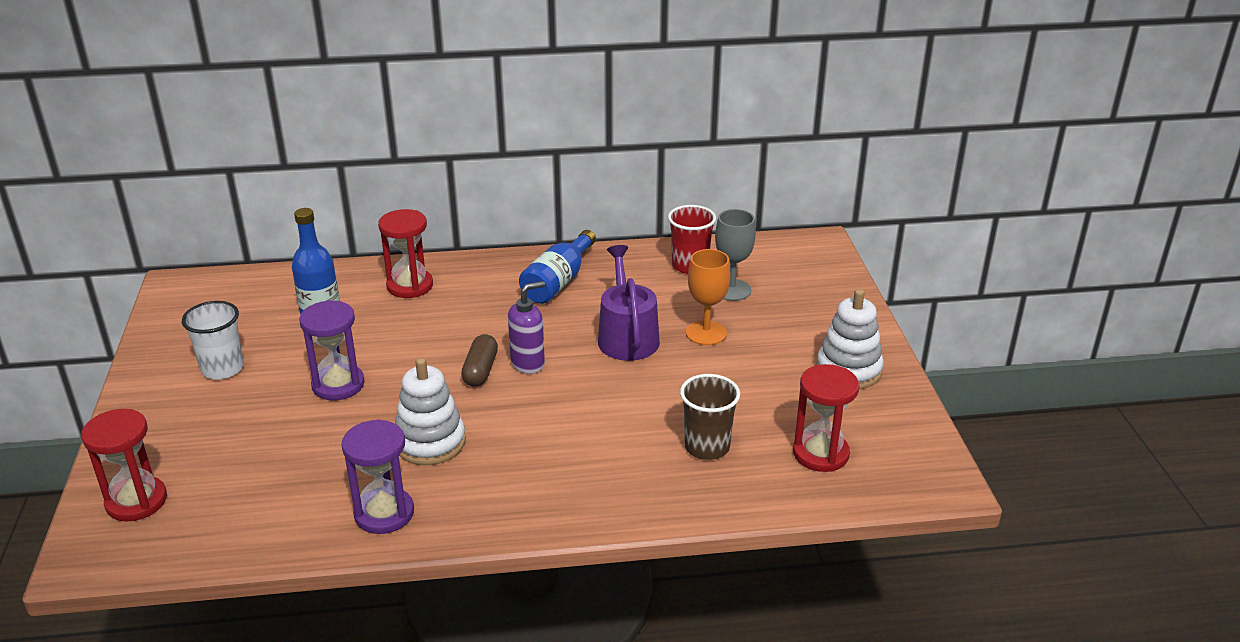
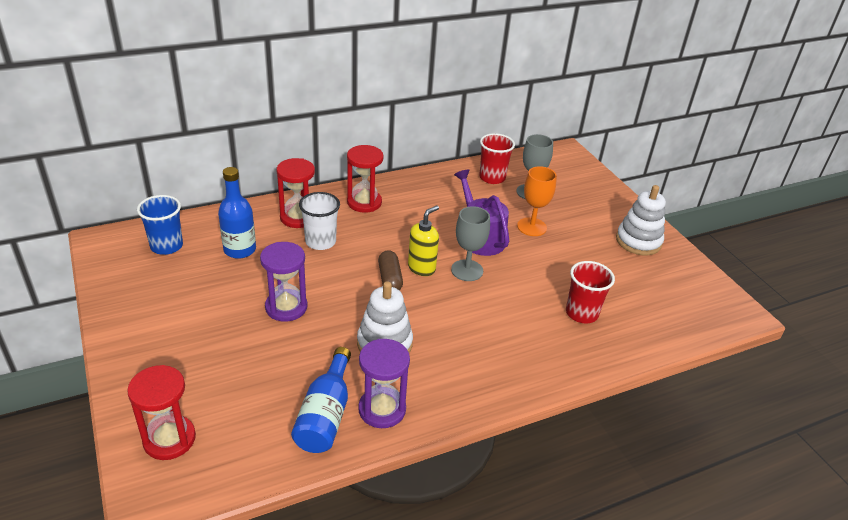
camera: 20 degrees left, 5 degrees up
(222, 369) = (182, 308): white cup -> white cup (320, 242)
(241, 299) = (166, 246): none -> blue cup
(528, 363) = (422, 268): purple soap dispenser -> yellow soap dispenser
(558, 282) = (407, 201): blue bottle -> blue bottle (325, 415)
(585, 374) = (467, 270): none -> grey goblet
(707, 447) = (581, 313): brown cup -> red cup
(820, 453) = (656, 305): red hourglass -> red hourglass (364, 202)

